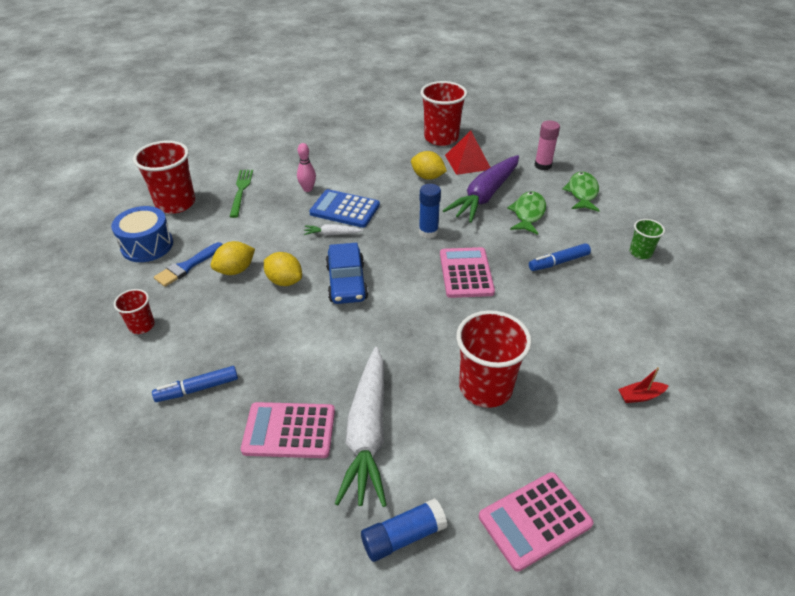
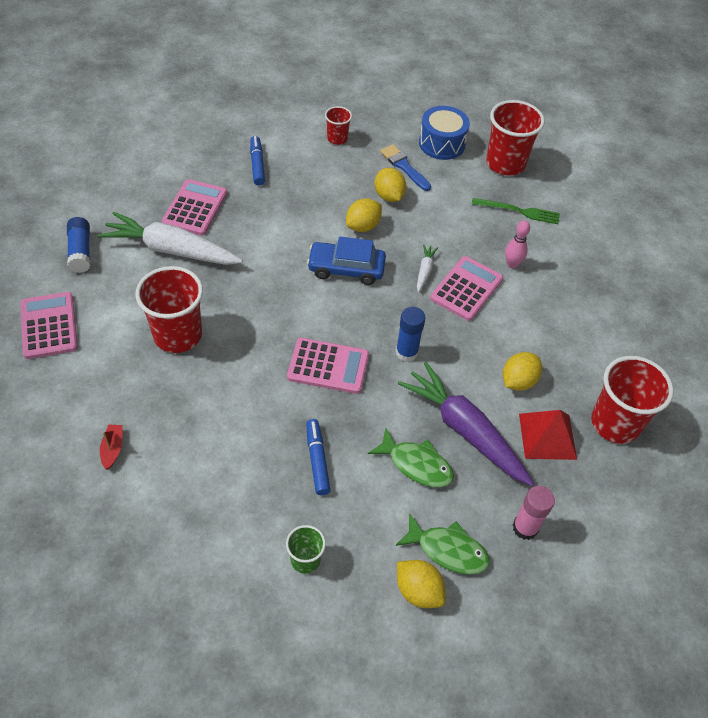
camera: 100 degrees right, 10 degrees up
(345, 209) = (466, 289): blue calculator -> pink calculator
(619, 201) = (418, 591): none -> yellow lemon

